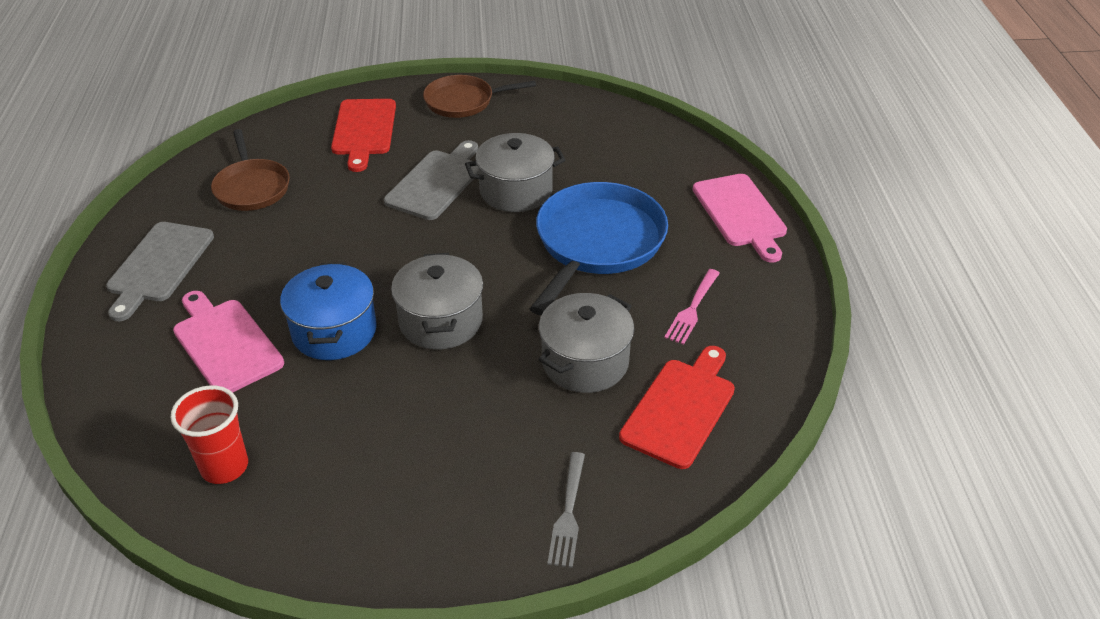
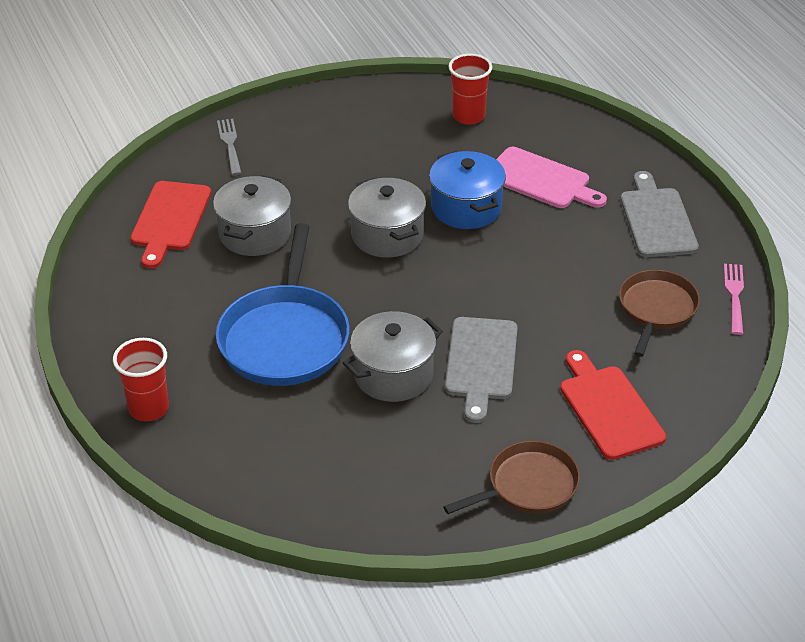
camera: 160 degrees right, 0 degrees up
(252, 187) = (656, 309): brown pan -> brown pan turned 60 degrees clockwise
(692, 308) = (177, 297): pink fork -> pink fork (735, 296)
(740, 213) = (148, 408): pink cutting board -> red cup

